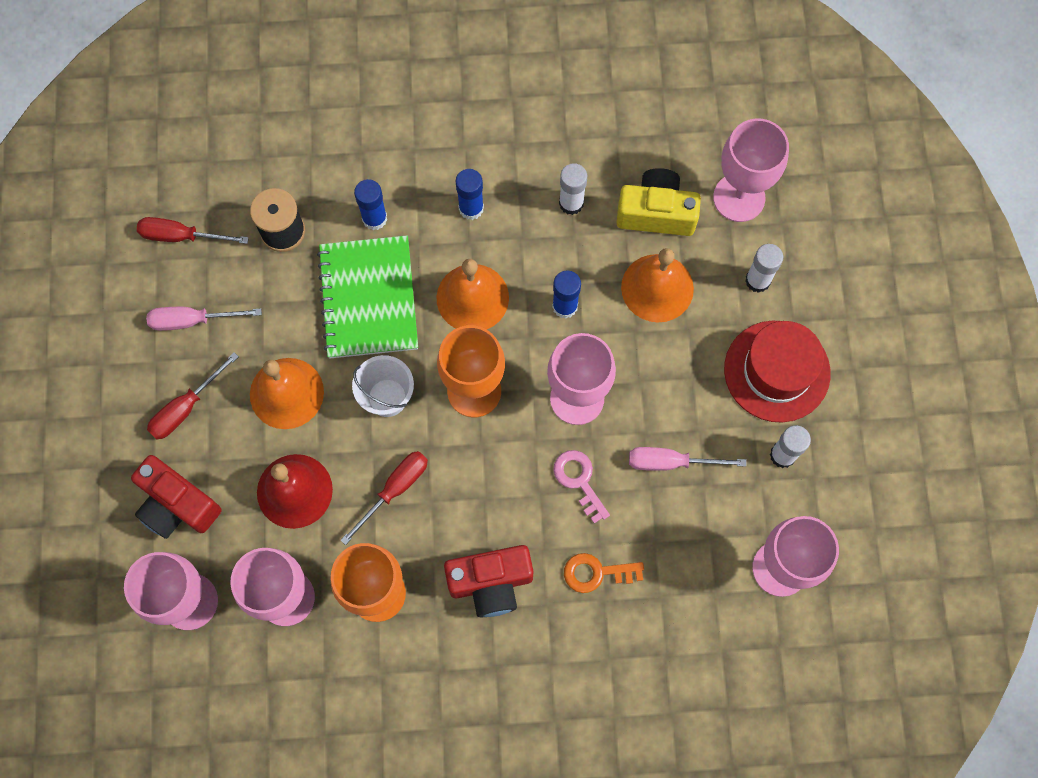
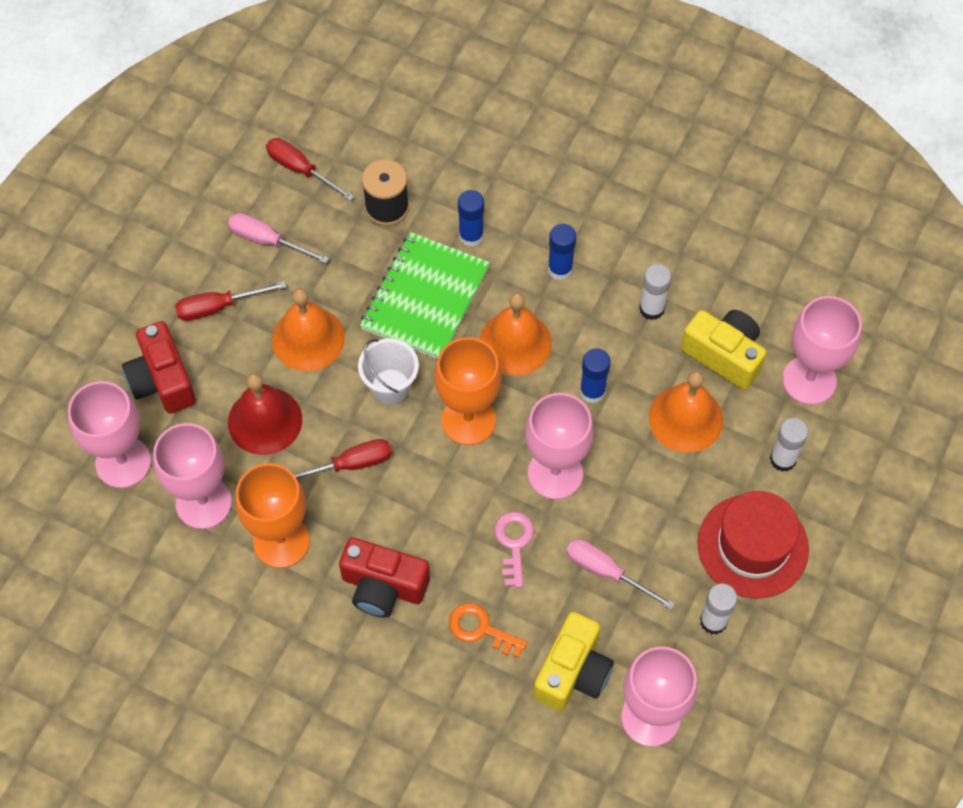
camera: 30 degrees right, 10 degrees down
(694, 566) = (572, 672): none -> yellow camera

